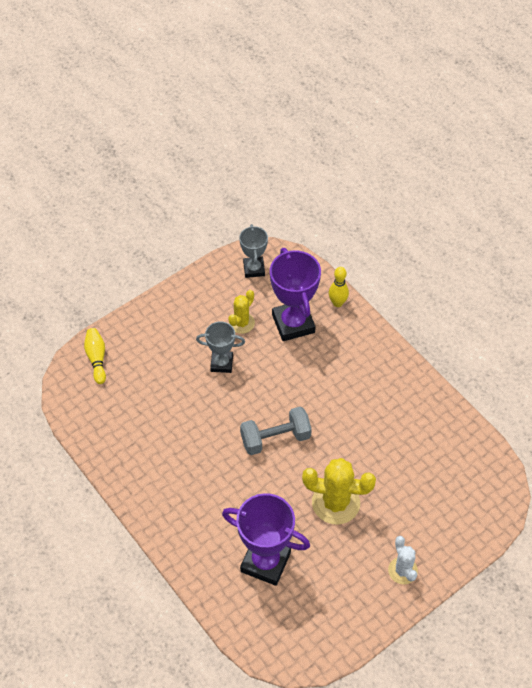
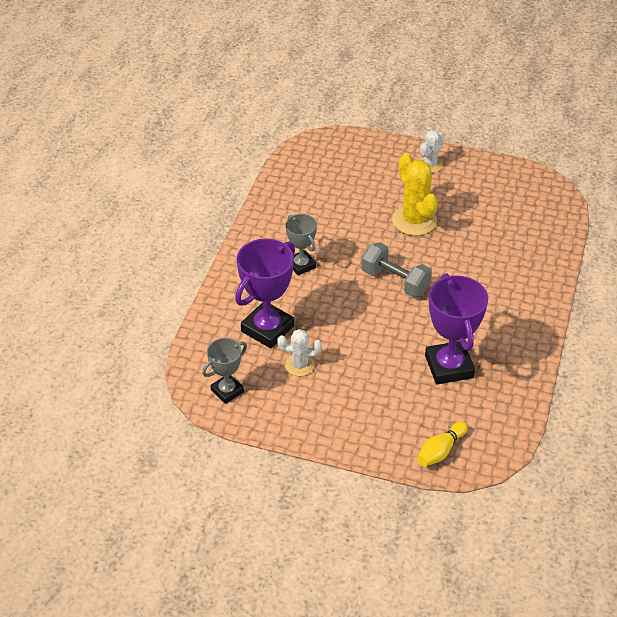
camera: 125 degrees left, 10 degrees down
(221, 363) = (356, 355): grey trophy -> grey trophy (301, 265)
(241, 323) = (299, 365): yellow cactus -> white cactus
(265, 562) = (502, 234): purple trophy -> purple trophy (449, 366)
(337, 303) = (217, 310): yellow bowling pin -> none

